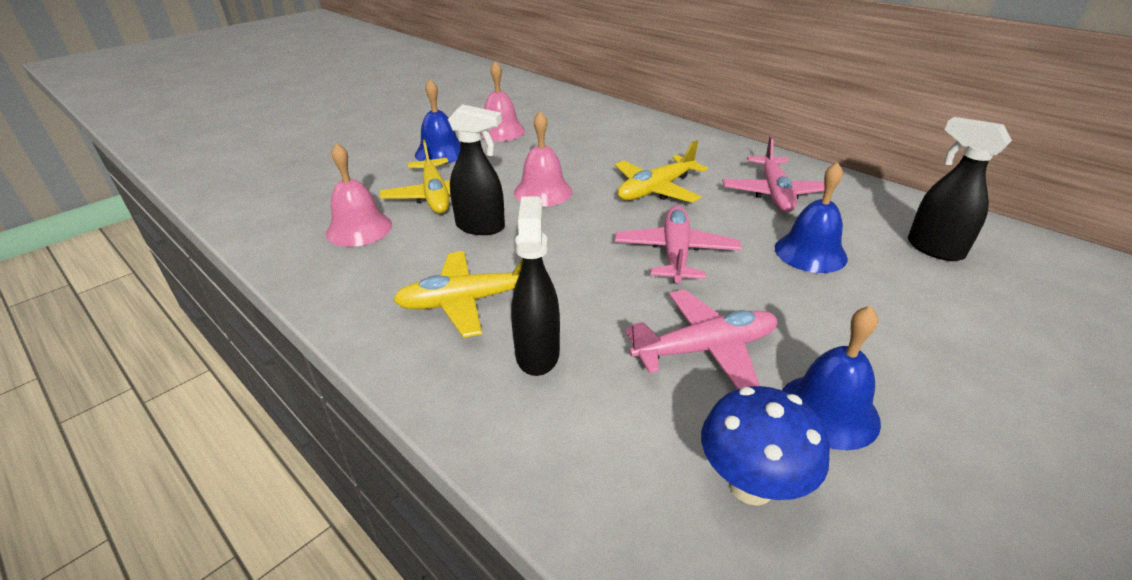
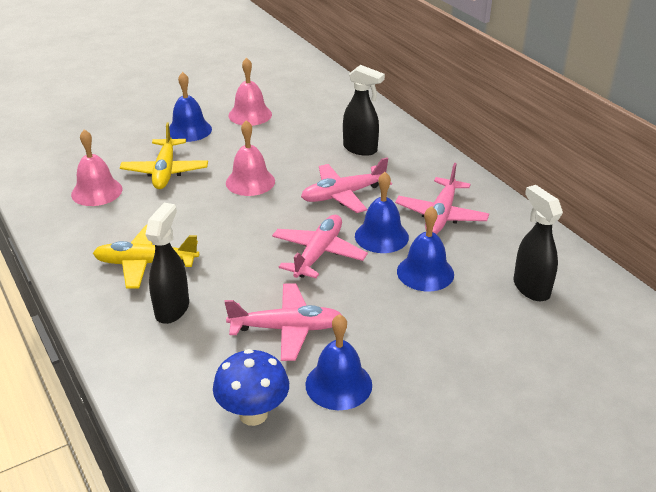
camera: 15 degrees right, 0 degrees up
(481, 227) = (185, 205): black spray bottle -> black spray bottle (360, 149)
(656, 189) = (343, 195): yellow plane -> pink plane
(730, 223) = (381, 236): none -> blue bell

